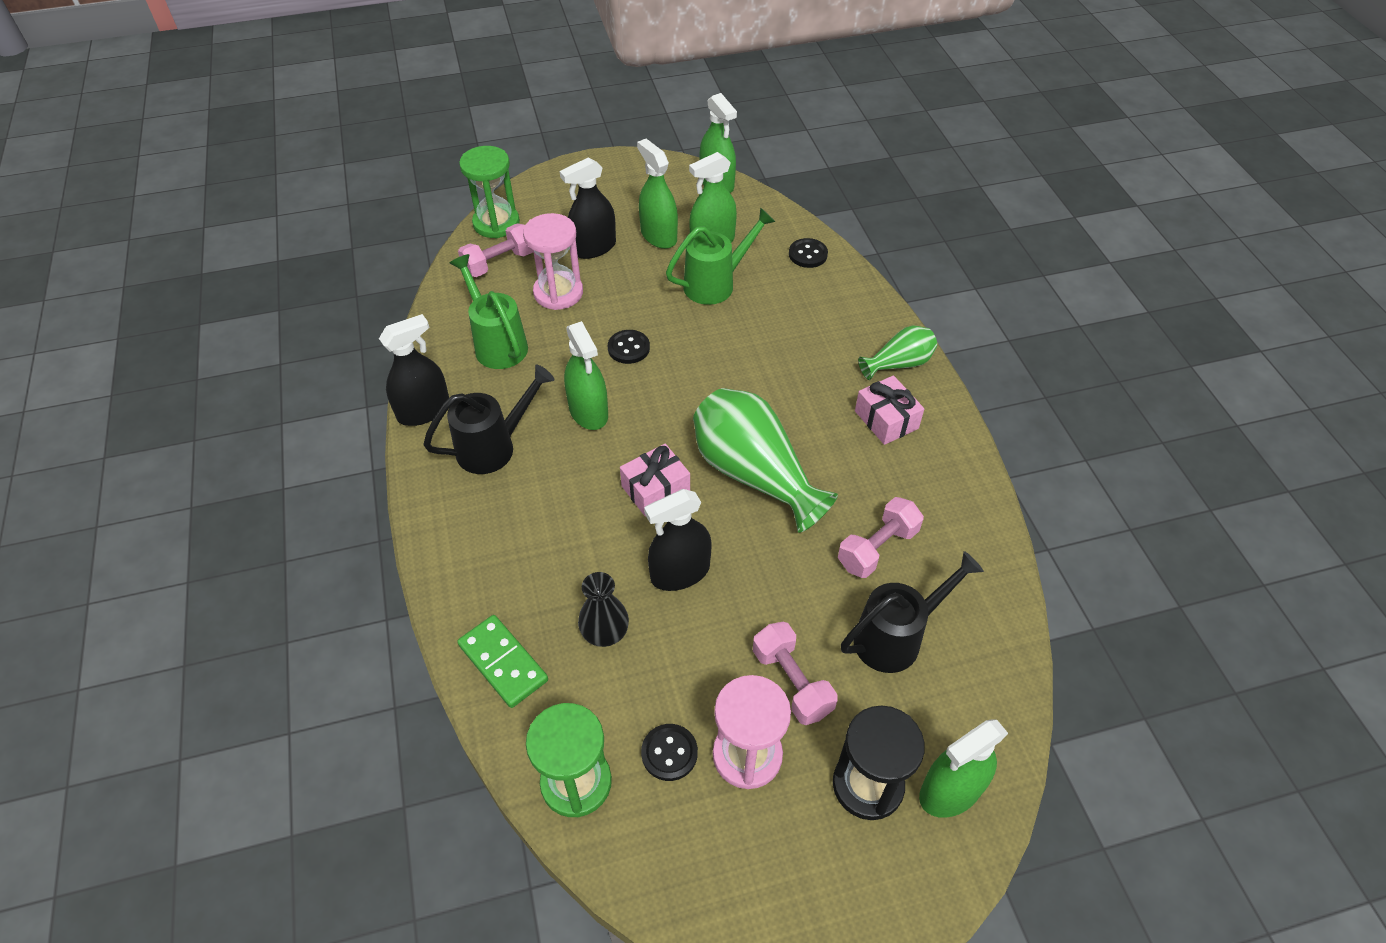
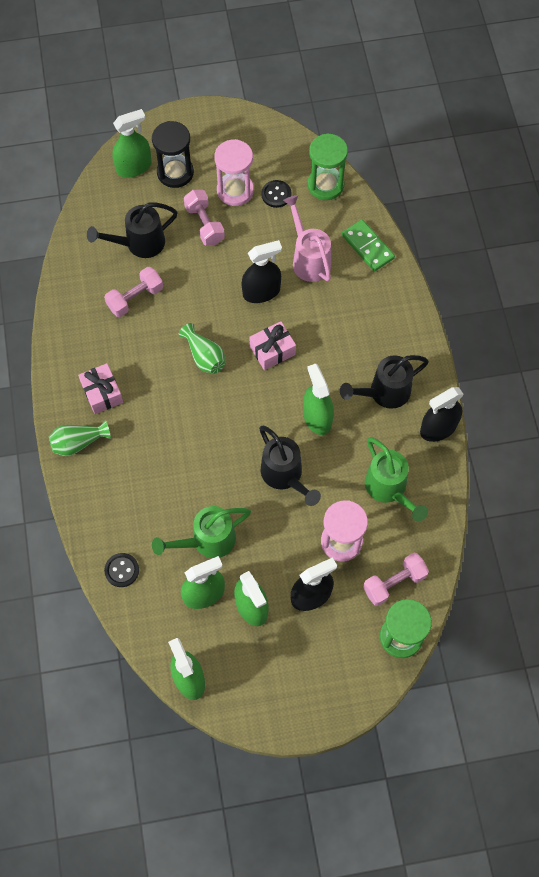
camera: 175 degrees left, 15 degrees up
(605, 632) = (309, 259): black vase -> pink watering can
(628, 348) = (285, 476): black button -> black watering can
(754, 474) = (204, 356): green vase -> green vase, size x0.53

